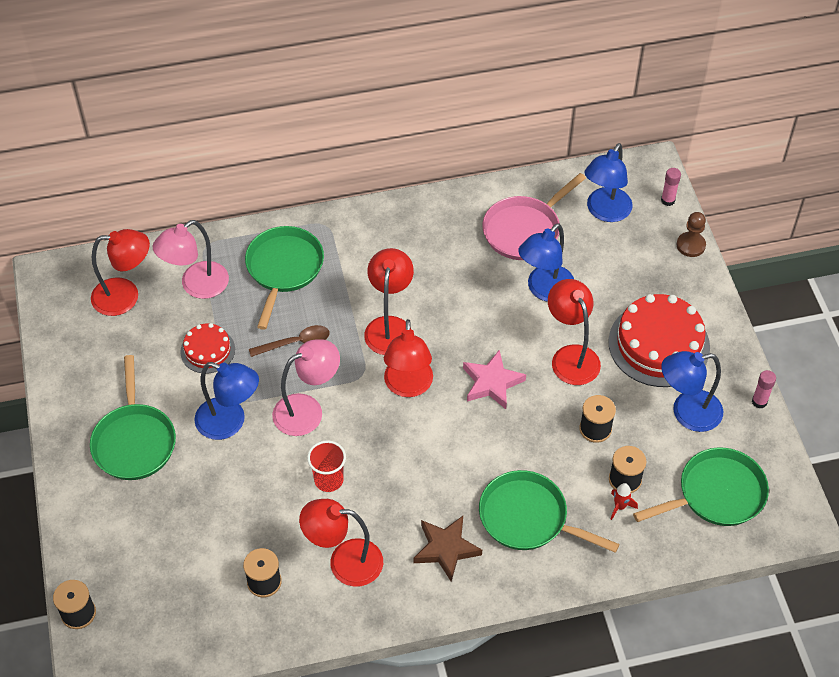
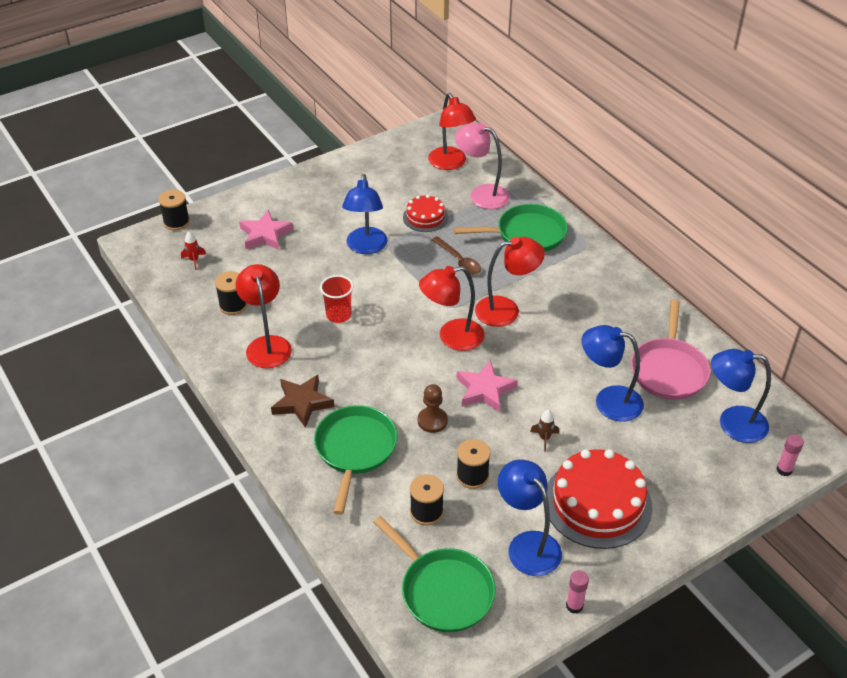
camera: 70 degrees right, 10 degrees down
(134, 441) = (326, 205): green pan -> none
(154, 519) = (265, 234): none -> pink star
(307, 410) = (398, 285): pink lamp -> none
(524, 230) = (668, 370): pink pan -> pink pan turned 105 degrees counterclockwise
(571, 356) = (544, 438): red lamp -> brown rocket
(620, 506) = (395, 514): red rocket -> red rocket (194, 260)
(690, 245) = (739, 502): brown pawn -> brown pawn (432, 421)

